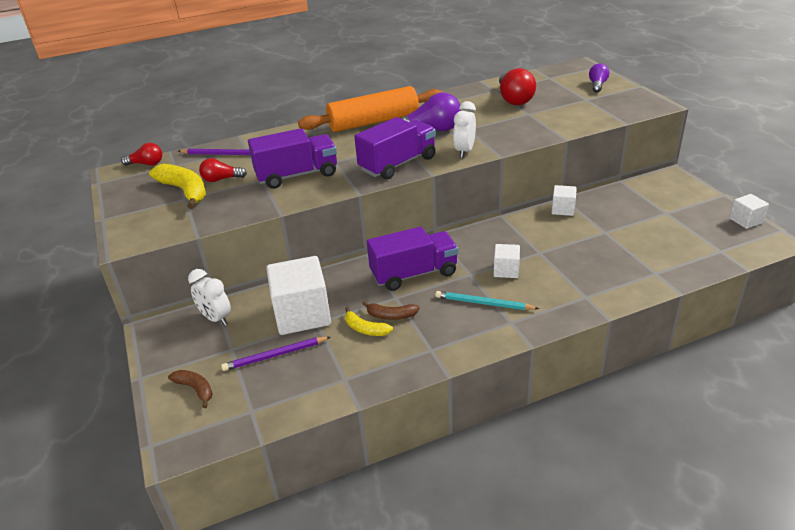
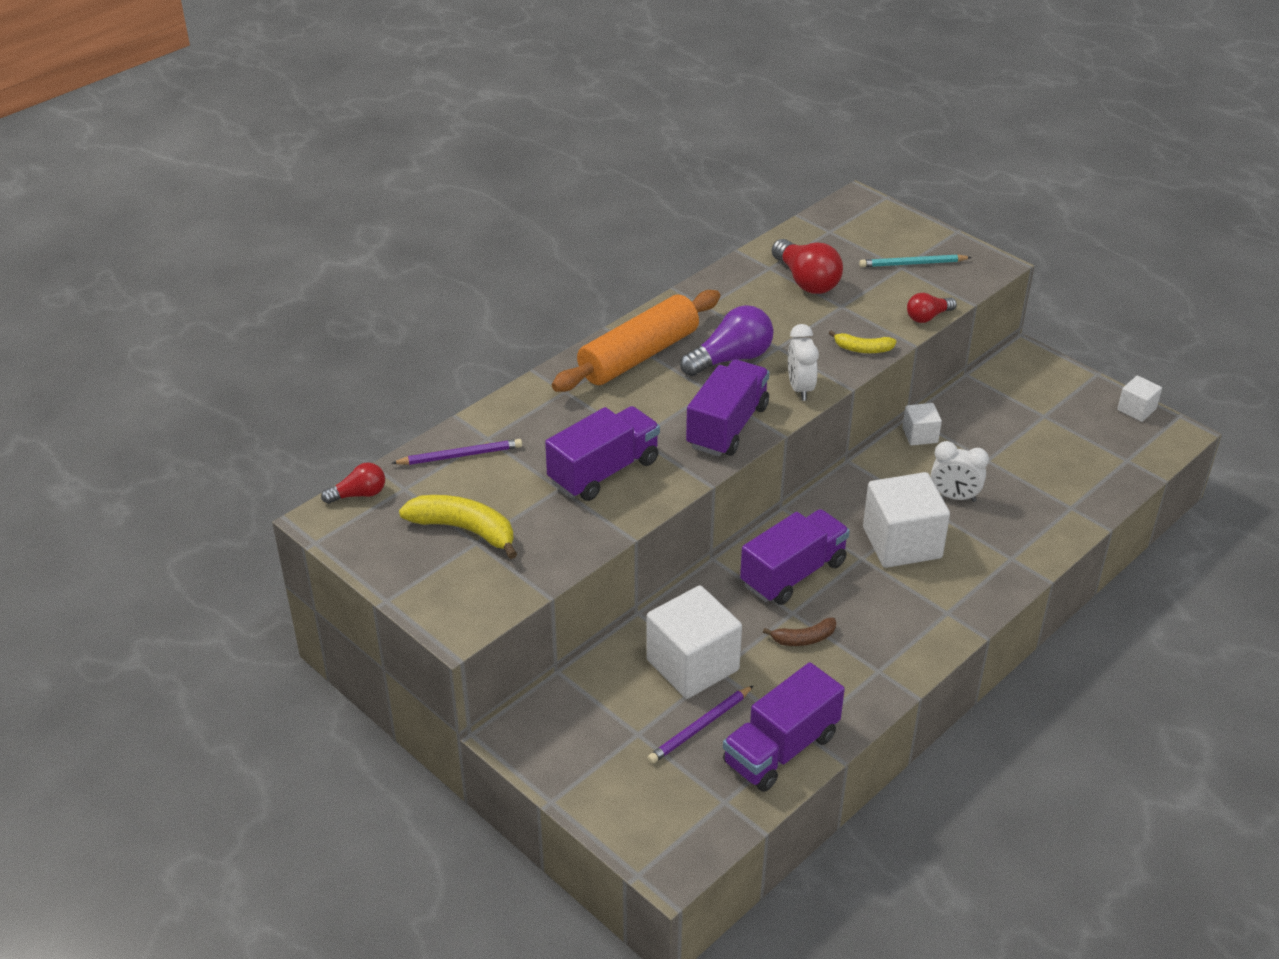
camera: 25 degrees left, 5 degrees up
(195, 389) = (635, 795): brown banana -> none
(216, 318) = (583, 698): white clock -> white clock (954, 497)
(221, 179) = (500, 499): red light bulb -> red light bulb (928, 317)
(319, 385) = (781, 749): none -> purple truck
(365, 329) = (785, 664): yellow banana -> yellow banana (862, 349)
(483, 303) = (902, 595): turquoise pencil -> turquoise pencil (912, 264)
(506, 270) = (902, 543): white cube -> white cube, size x2.00
(597, 85) = (901, 237): purple light bulb -> none

